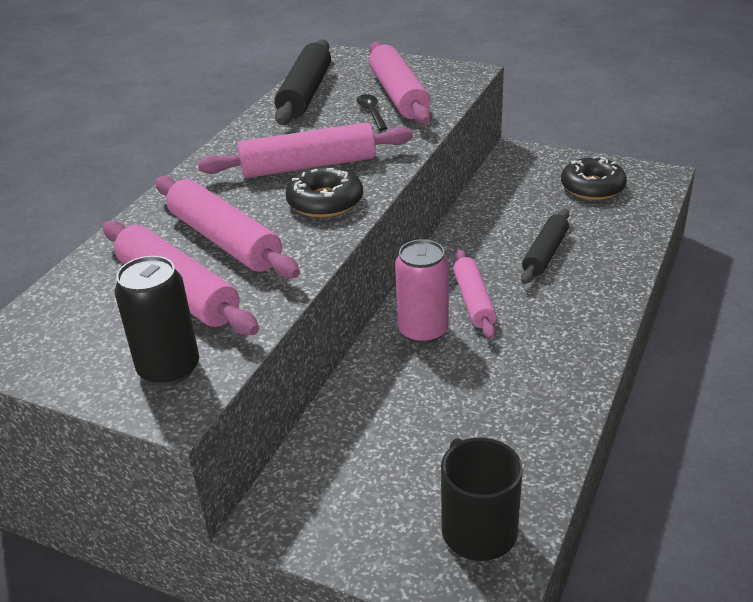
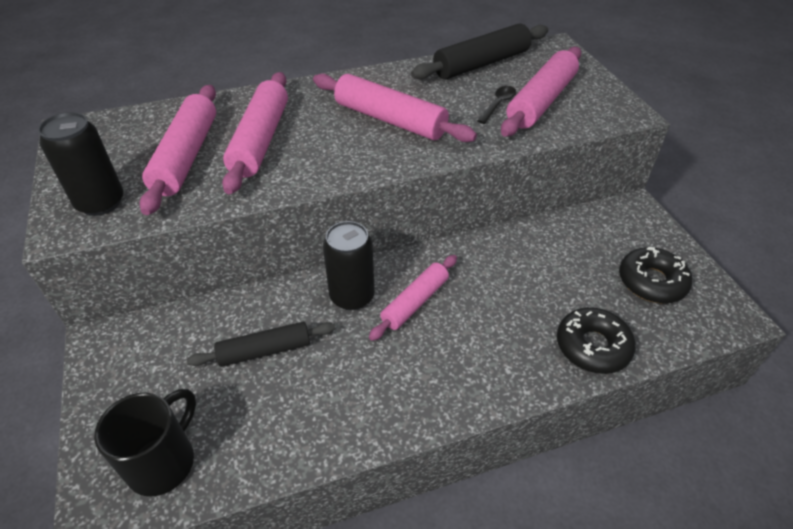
camera: 45 degrees right, 10 degrees up
(325, 202) = (354, 153): black donut -> black donut (592, 346)
(423, 331) = (352, 296): pink can -> black can
(545, 254) = (521, 307): black rolling pin -> black rolling pin (264, 350)

